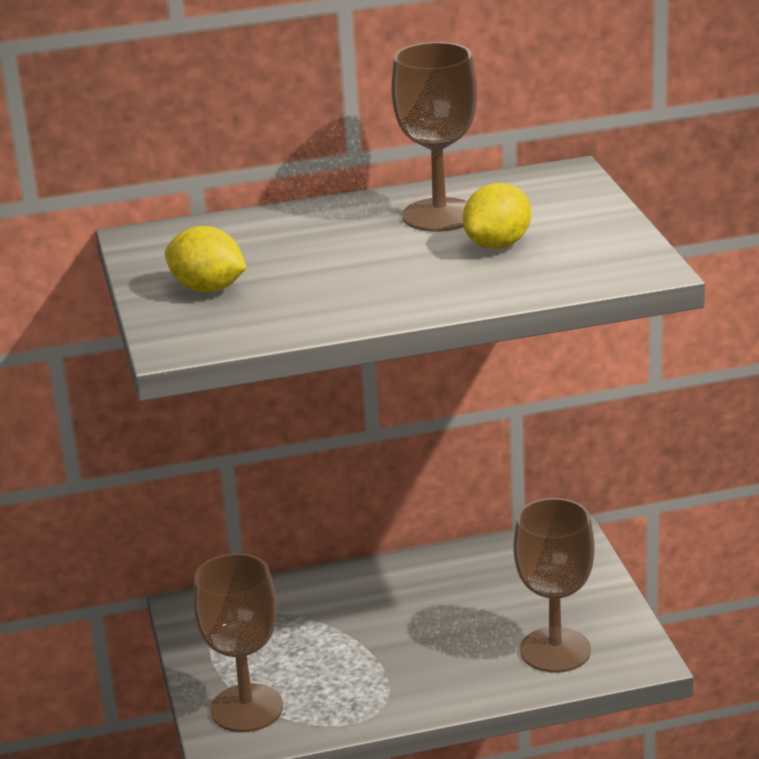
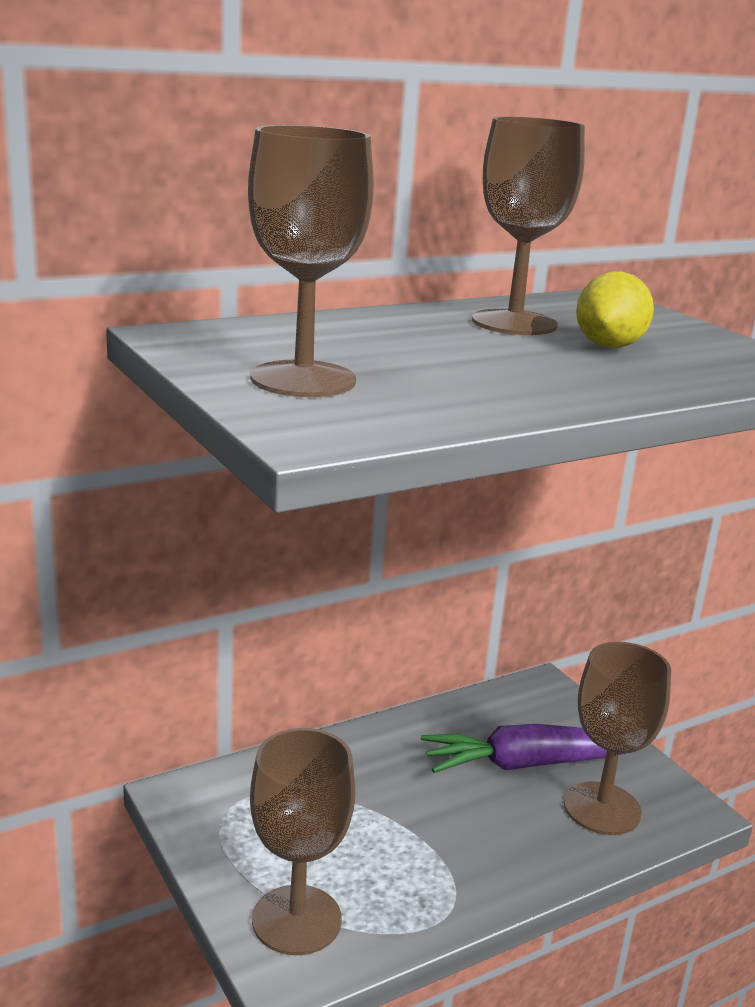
camera: 20 degrees left, 5 degrees down
(208, 289) = (303, 379): yellow lemon -> brown goblet
(510, 607) = (529, 764): none -> purple carrot

